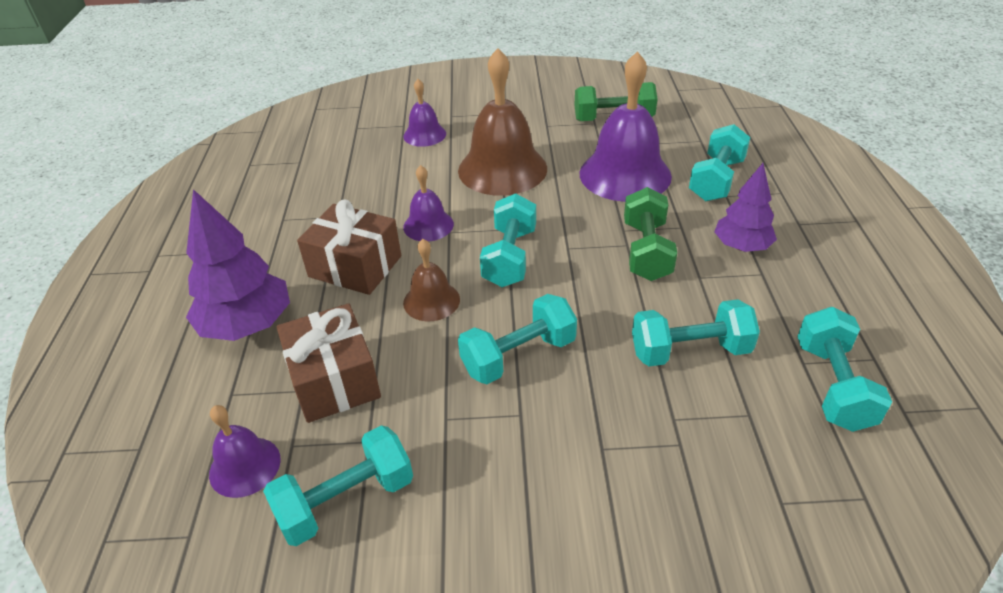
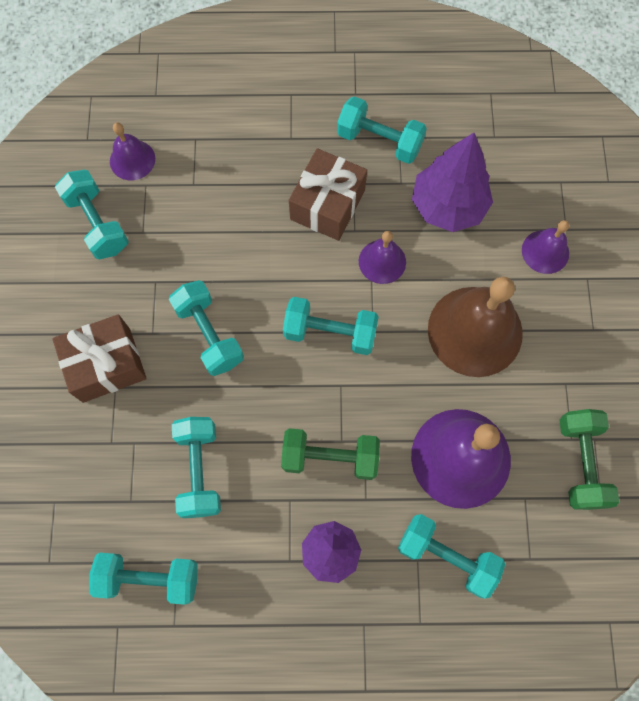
camera: 90 degrees right, 30 degrees up
(247, 325) = (263, 136): purple tree -> purple tree (448, 206)
(283, 232) = (379, 141): none -> turquoise dumbbell
(334, 380) = (200, 204): brown gift -> brown gift (106, 365)
(431, 301) = (278, 268): brown bell -> none

